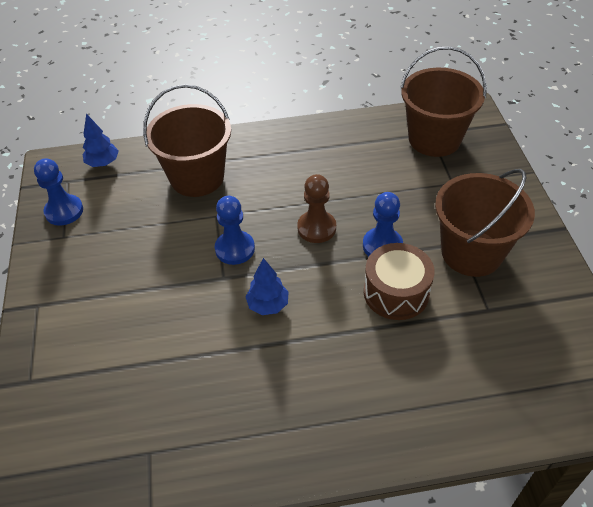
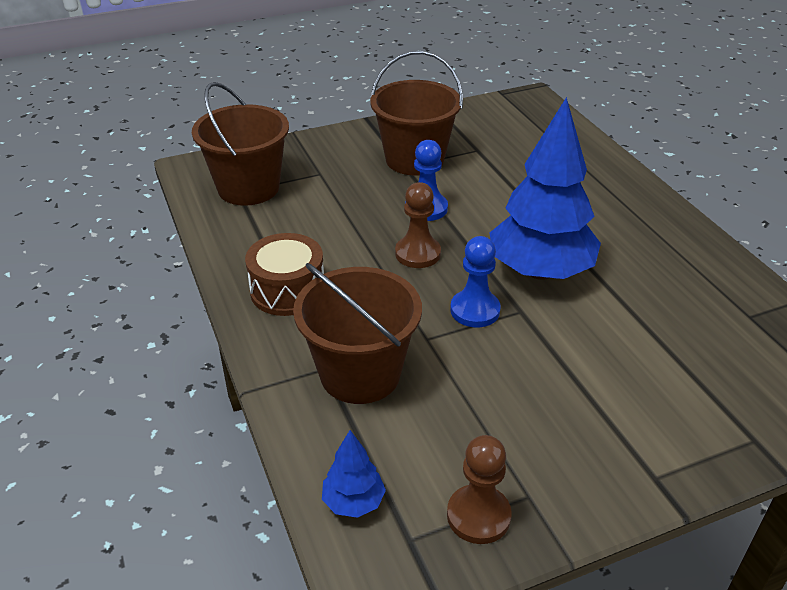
camera: 105 degrees left, 10 degrees down
(64, 211) = (478, 516): blue pawn -> brown pawn
(268, 305) = (540, 271): blue tree -> blue tree, size x2.29
(396, 292) = (482, 196): brown drum -> brown drum (287, 290)

